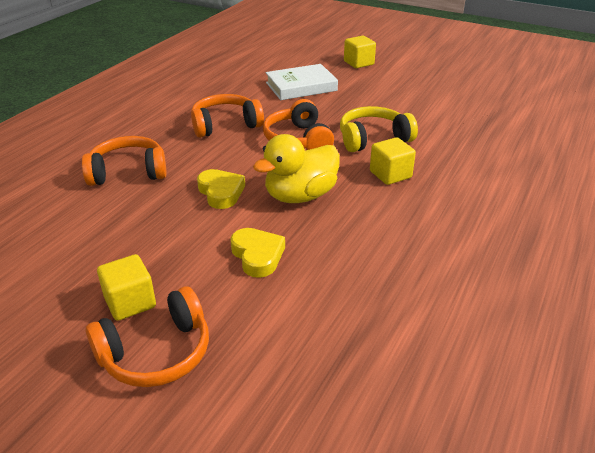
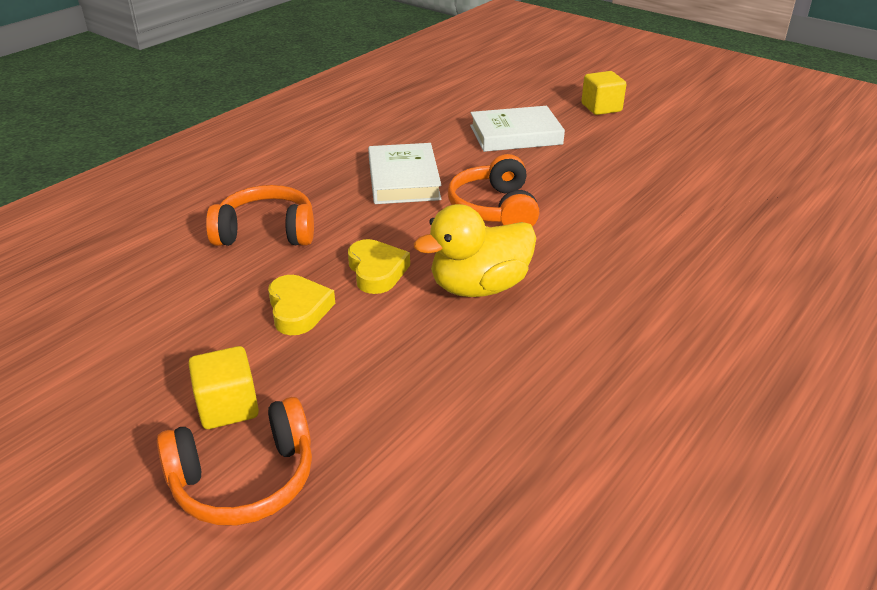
camera: 10 degrees right, 0 degrees up
(225, 125) = (404, 179): orange headphones -> white book
(257, 256) = (403, 363): yellow heart -> yellow heart (298, 309)
(373, 139) = (596, 216): yellow headphones -> none
(390, 174) = (608, 269): yellow cube -> none

